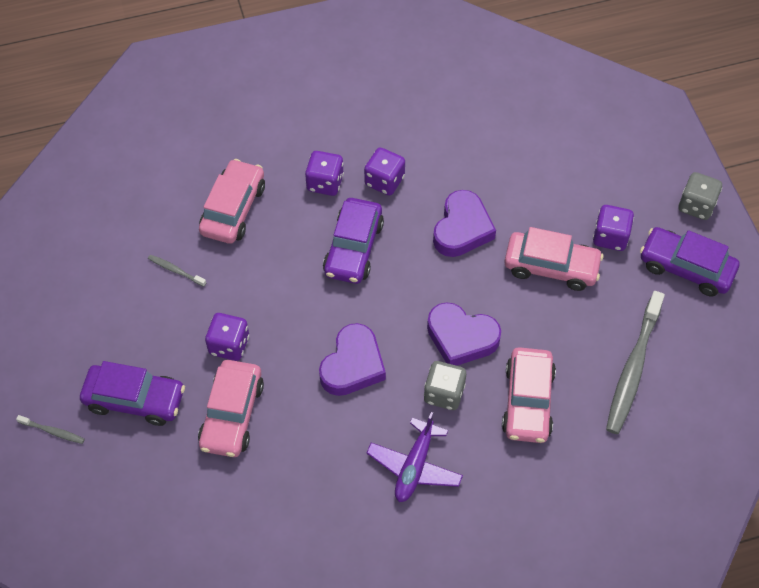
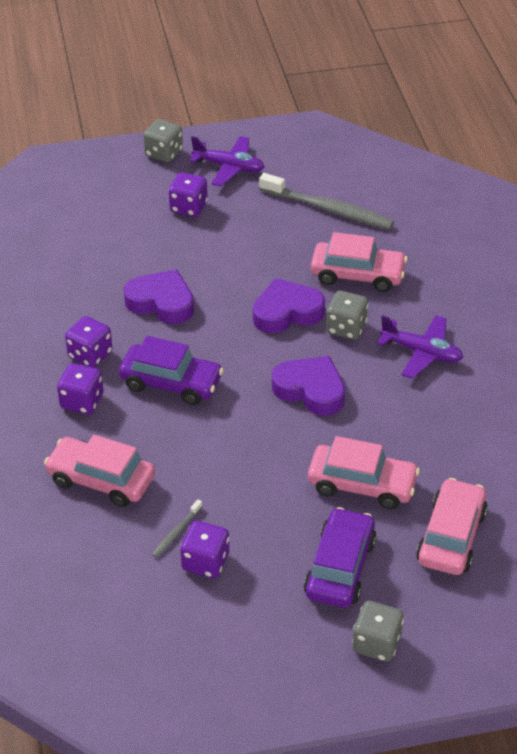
camera: 85 degrees left, 15 degrees down
(52, 431) = (376, 643): grey toothbrush -> grey dice
(229, 345) = (278, 486): purple dice -> purple dice (205, 562)
(461, 338) = (287, 312): purple heart -> purple heart turned 135 degrees counterclockwise
(551, 266) = (215, 247): pink car -> pink car (451, 537)
(686, 268) = (229, 167): purple car -> purple plane

